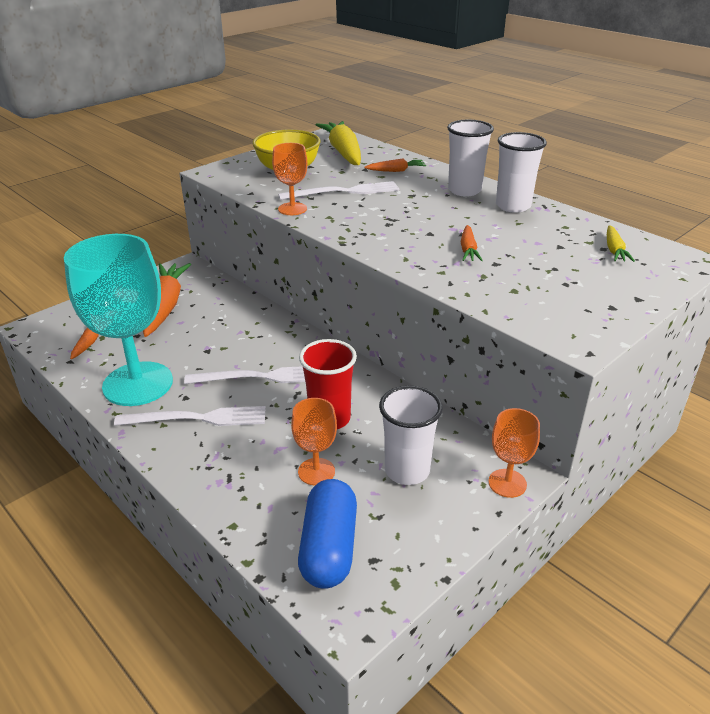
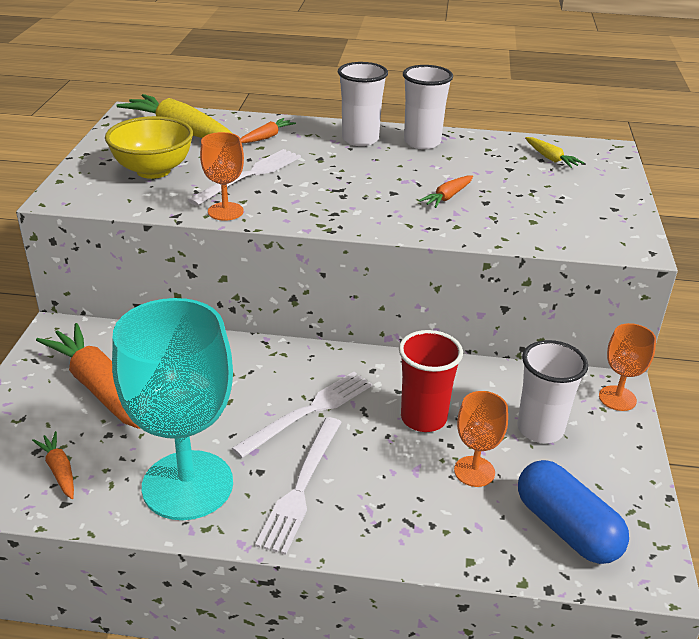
camera: 40 degrees left, 0 degrees up
(196, 418) = (301, 486): white fork -> white fork turned 150 degrees clockwise
(468, 250) = (447, 197): orange carrot -> orange carrot turned 75 degrees clockwise

